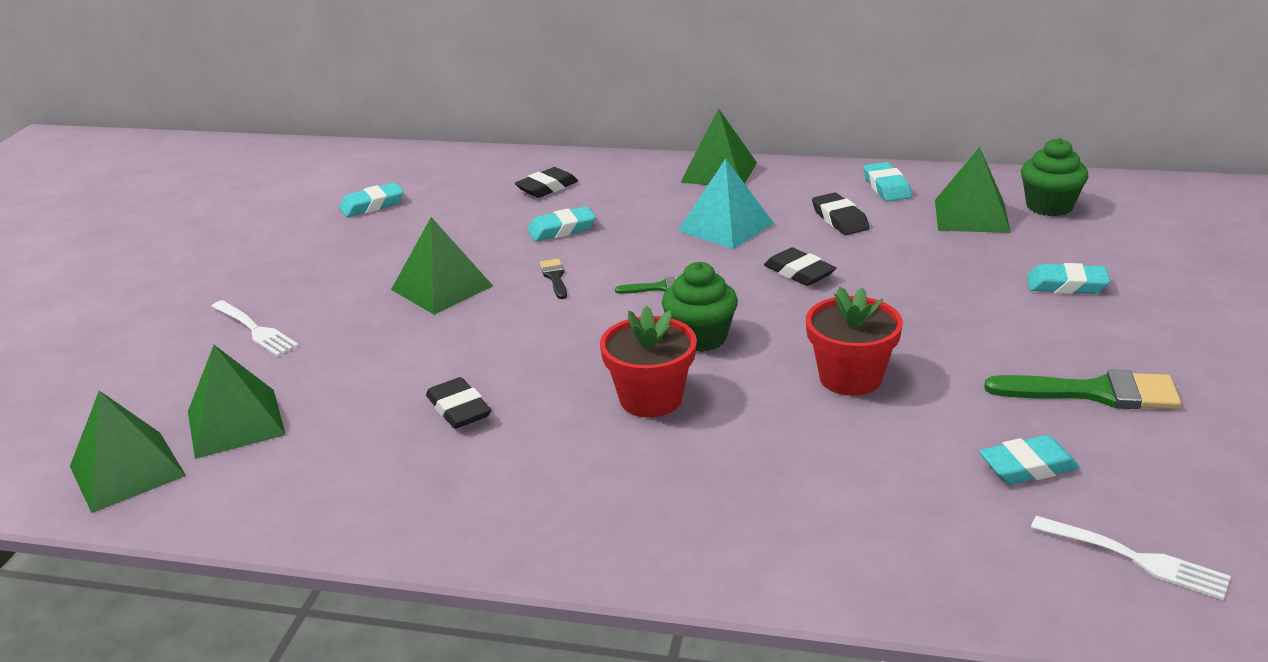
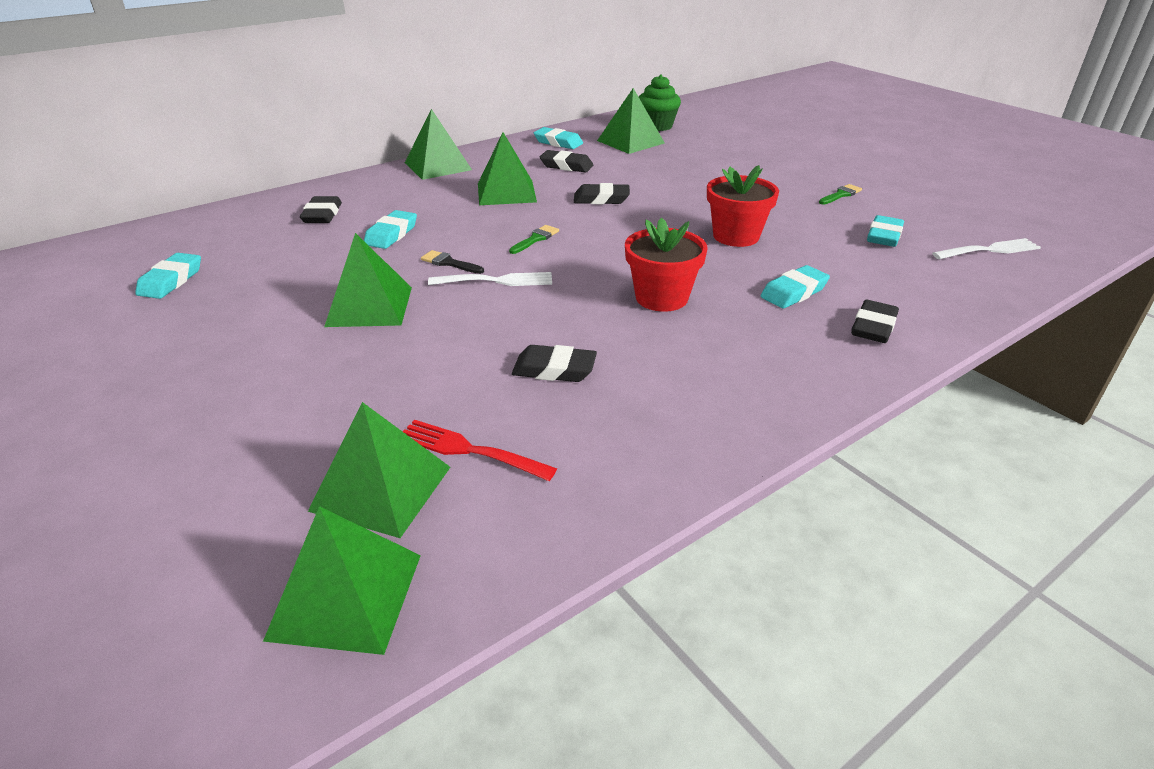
camera: 50 degrees left, 5 degrees up
(255, 330) = (243, 416): white fork -> white fork (496, 281)
(312, 431) = (469, 450): none -> red fork
(700, 338) = (619, 254): green cupcake -> none
(726, 226) = (506, 192): turquoise pyramid -> green pyramid
(779, 542) = (873, 327): none -> black eraser
(1066, 285) = (736, 156): turquoise eraser -> turquoise eraser (794, 292)
(1095, 393) = (841, 195): green brush -> green brush, size x0.50

